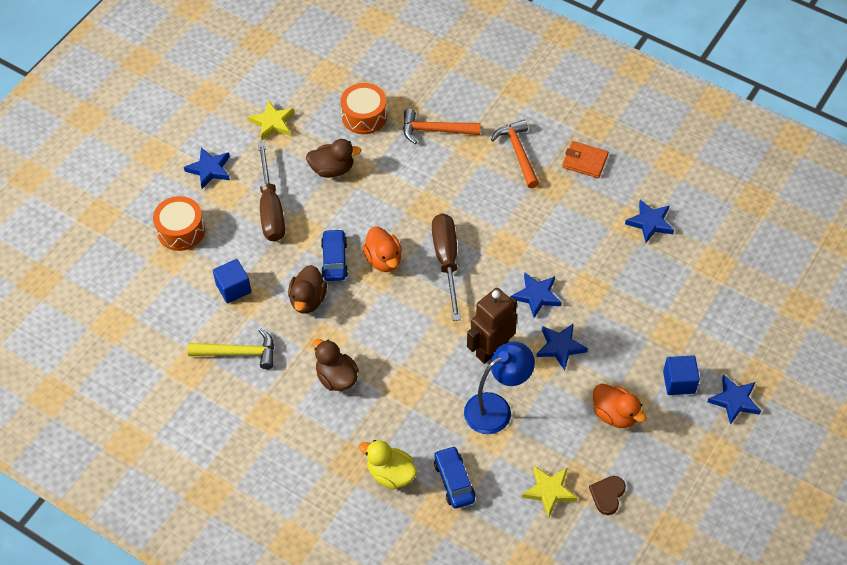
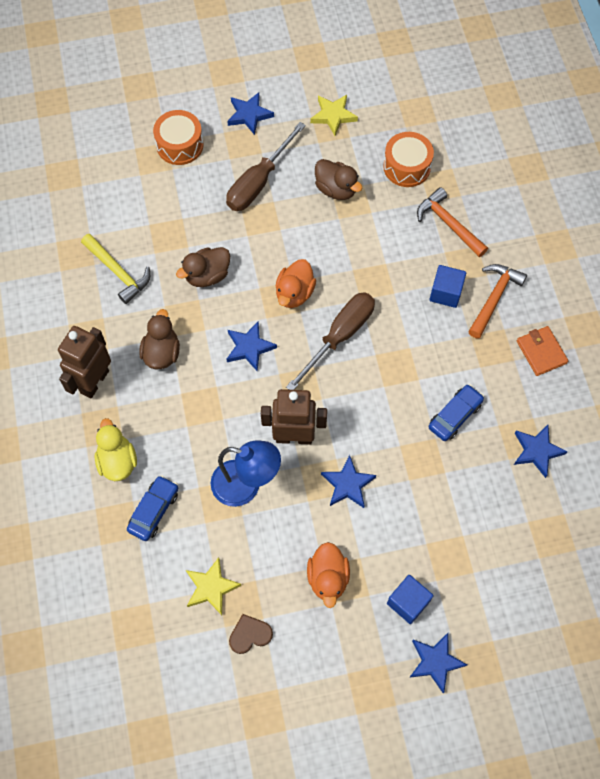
camera: 45 degrees right, 10 degrees up
(233, 288) = (167, 220): blue cube -> blue cube (445, 293)
(310, 439) = (94, 381): none -> brown robot
(334, 260) = (259, 261): blue car -> blue car (455, 416)
(536, 296) = (376, 427): blue star -> blue star (249, 347)

